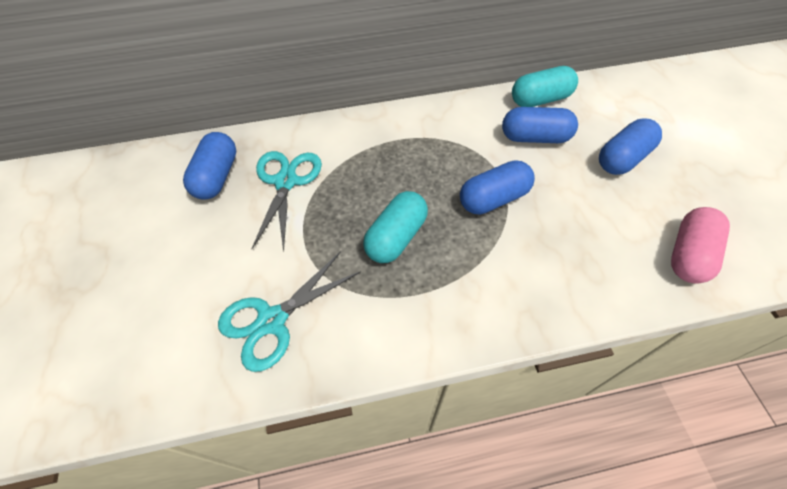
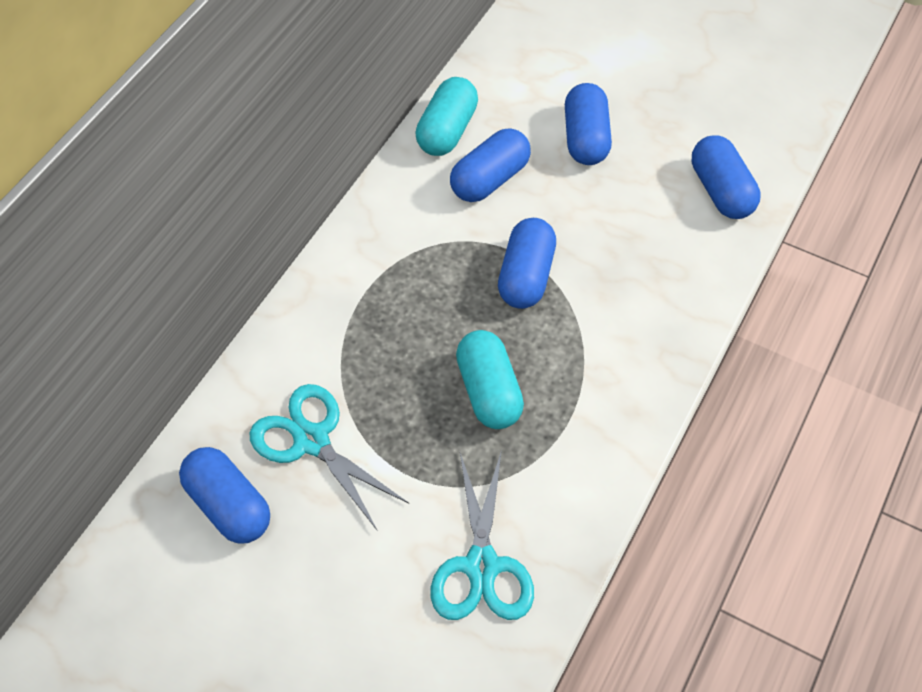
camera: 50 degrees left, 0 degrees up
(688, 254) = (721, 191): pink capsule -> blue capsule

